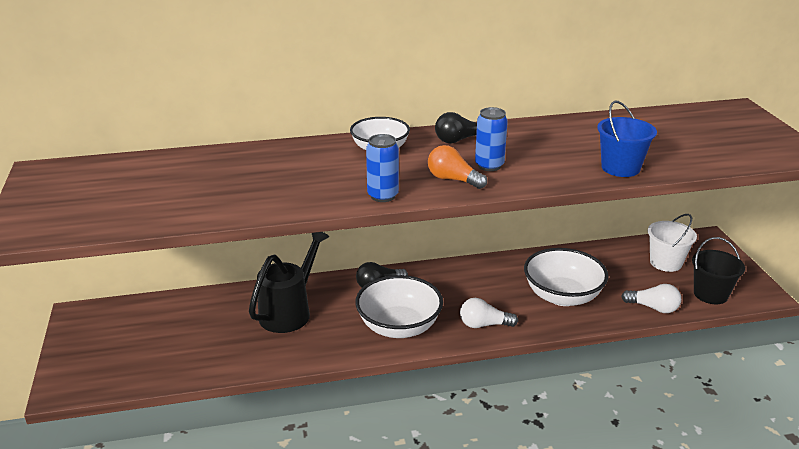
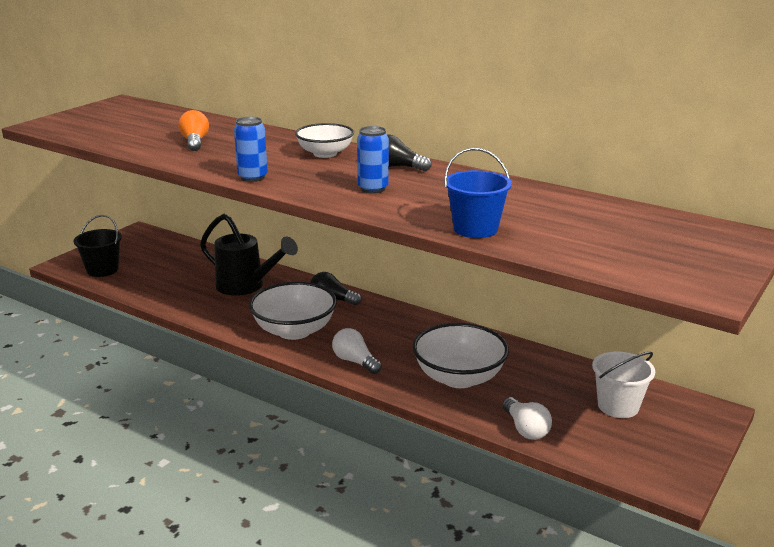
camera: 45 degrees right, 5 degrees down
(290, 311) = (246, 286): black watering can -> black watering can turned 45 degrees clockwise
(453, 180) = (323, 187): orange light bulb -> orange light bulb (195, 142)
(710, 294) = (611, 452): black bucket -> black bucket (102, 270)

